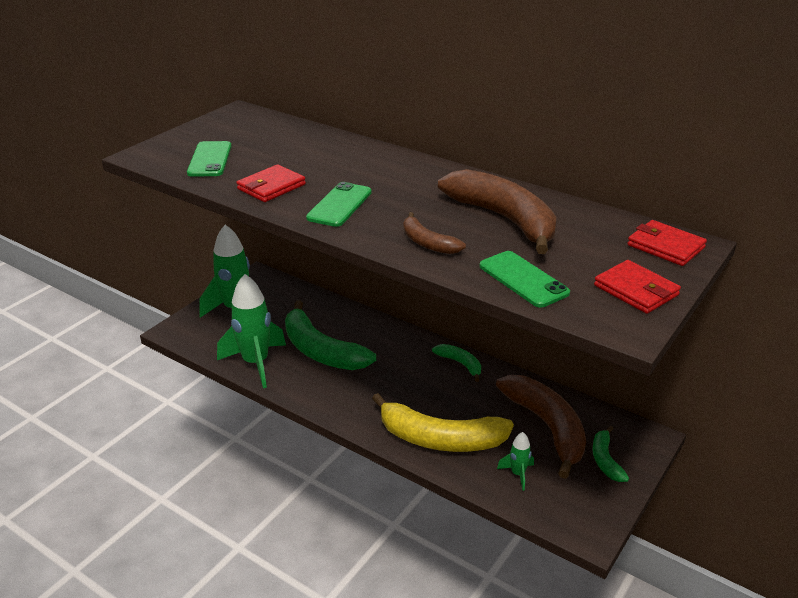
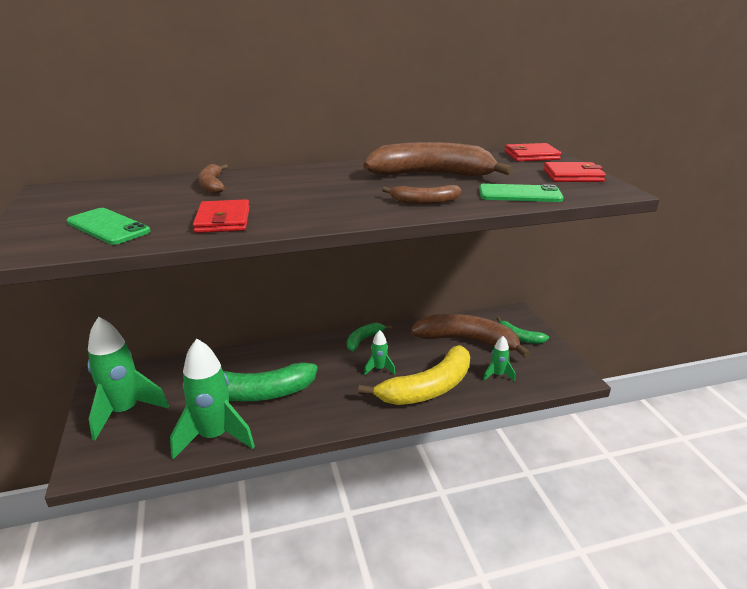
camera: 50 degrees left, 5 degrees down
(328, 151) = (212, 185): none -> brown banana
(339, 205) = (310, 208): green phone -> none
(430, 396) = (379, 369): none -> green rocket
(460, 364) = (363, 340): green banana -> green banana turned 45 degrees counterclockwise

